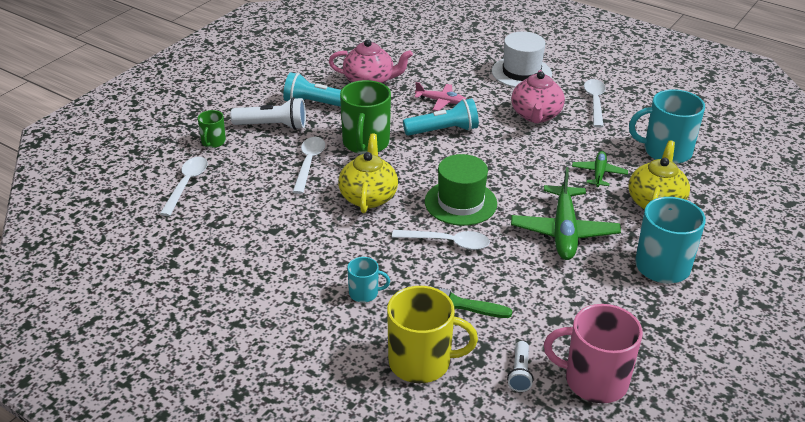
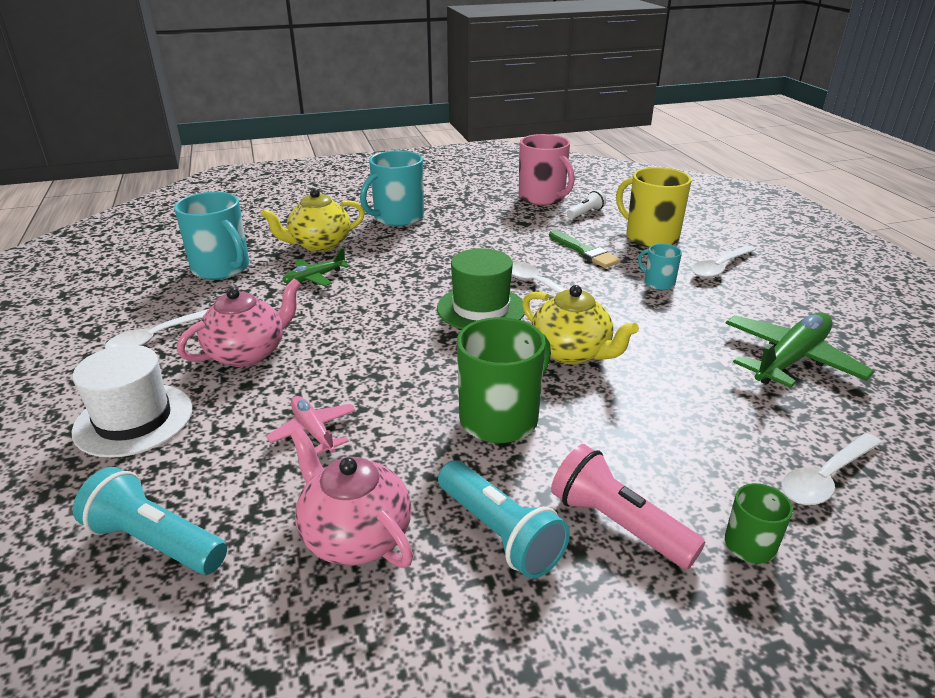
camera: 140 degrees left, 5 degrees down
(273, 126) = (618, 524): white flashlight -> pink flashlight
(309, 163) = (609, 426): white spoon -> white spoon (719, 268)
(368, 197) = (571, 353): yellow teapot -> yellow teapot turned 90 degrees counterclockwise
(443, 130) = (380, 387): turquoise flashlight -> turquoise flashlight (155, 542)
(564, 232) = (428, 256): green plane -> green plane (790, 359)

